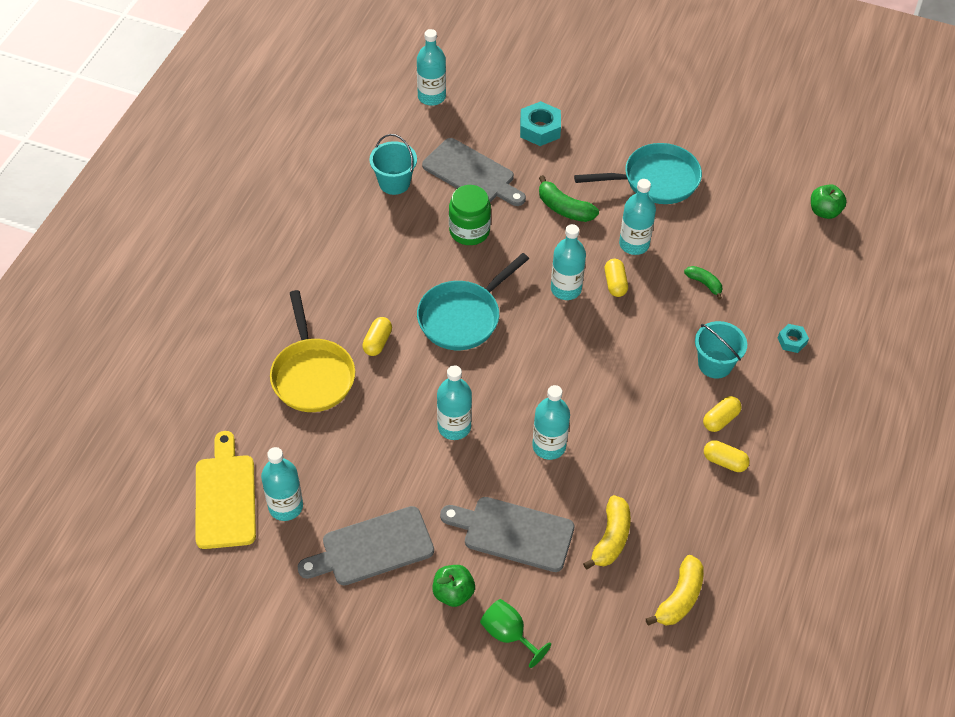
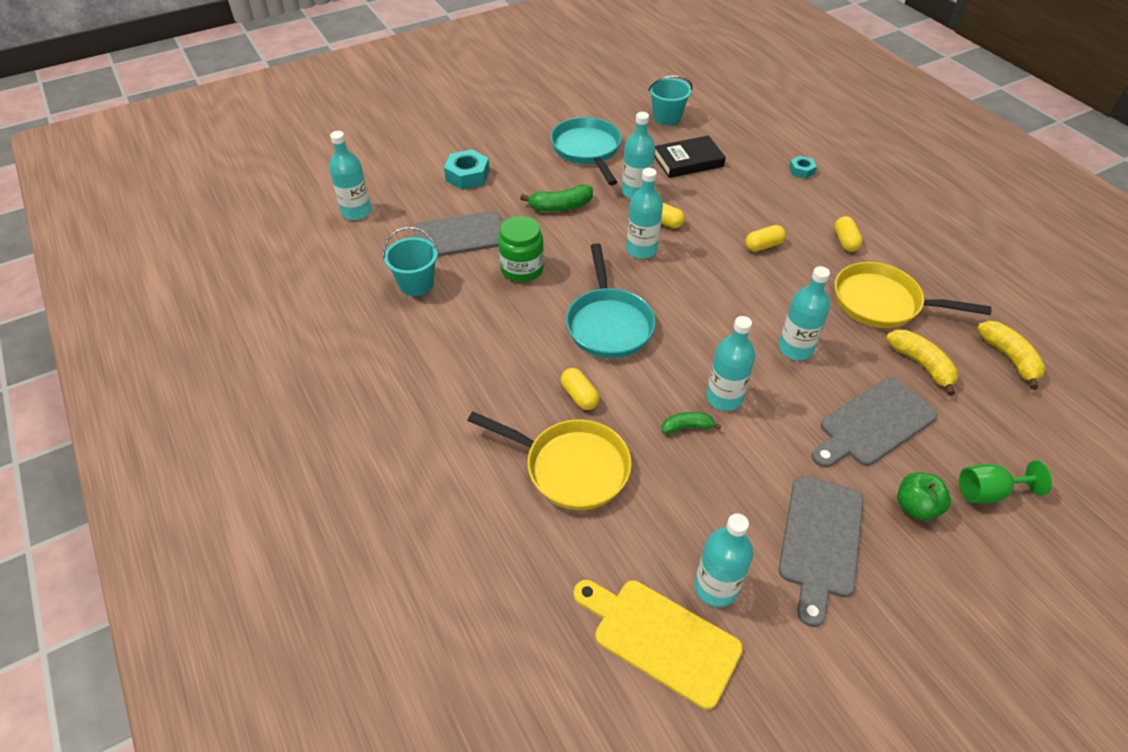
camera: 50 degrees left, 5 degrees down
(655, 180) = (587, 150): turquoise pan -> turquoise pan turned 45 degrees counterclockwise
(663, 480) = (882, 303): none -> yellow pan
(704, 284) = (709, 180): green banana -> green banana (687, 427)
(715, 364) = (790, 216): turquoise bucket -> turquoise bucket (667, 117)
(716, 255) = (688, 161): none -> black book
(724, 461) = (888, 261): yellow capsule -> yellow capsule (763, 245)
(824, 211) = (701, 98): green apple -> none

